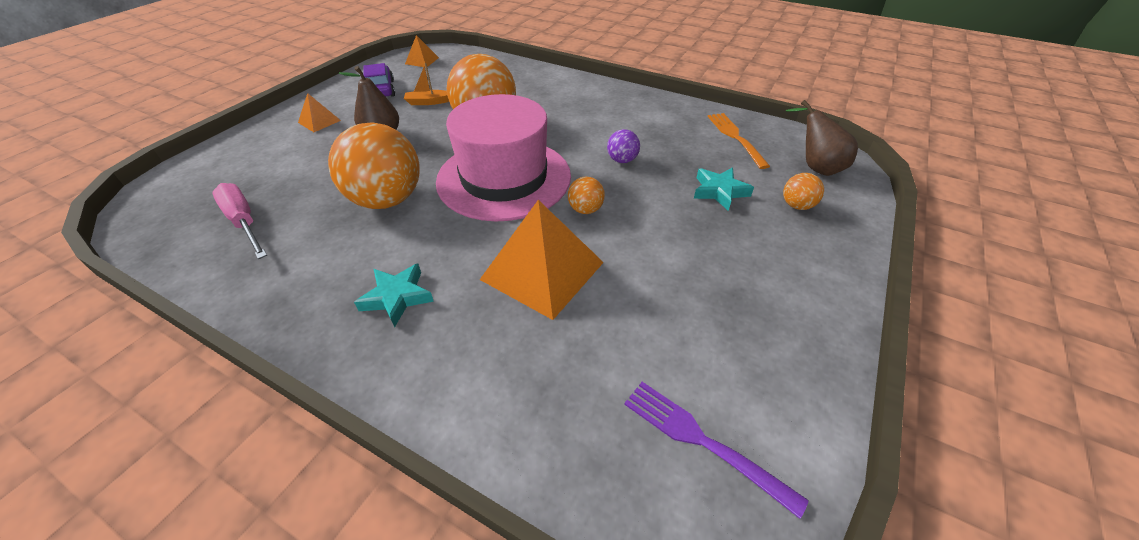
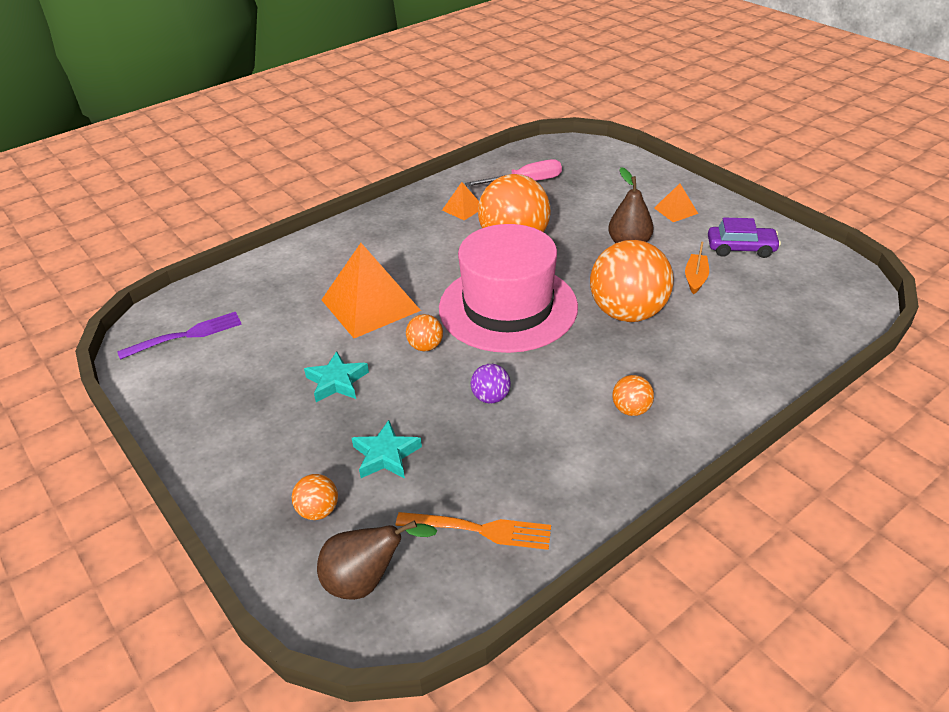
camera: 115 degrees right, 5 degrees down
(397, 297) = (397, 239): turquoise star -> turquoise star (337, 381)
(422, 60) = (827, 284): orange pyramid -> orange pyramid (463, 209)
(591, 107) = (631, 409): none -> orange ball

